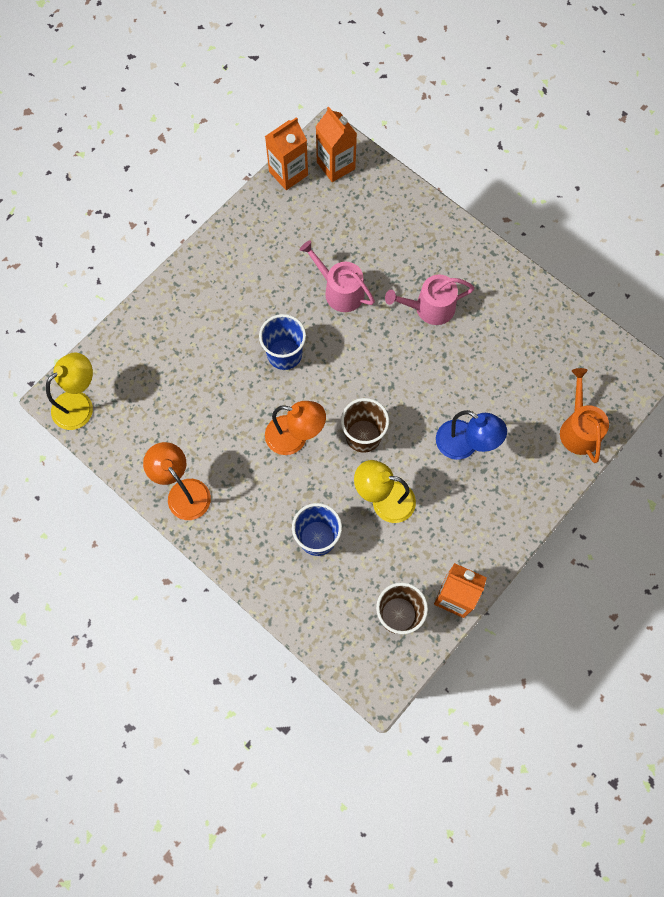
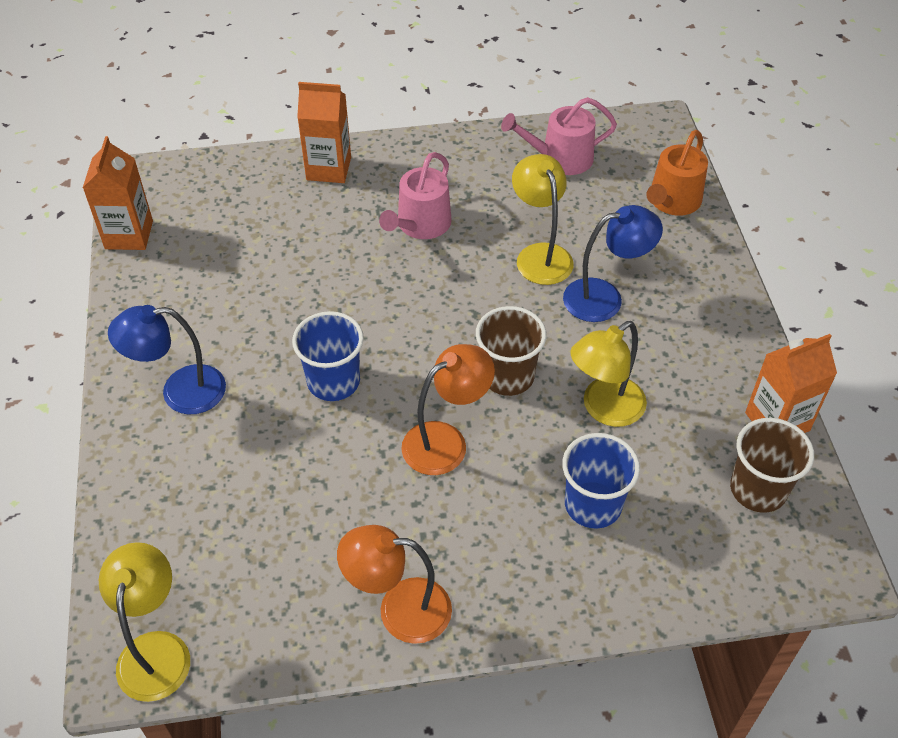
camera: 50 degrees left, 20 degrees down
(216, 289) = (180, 392): none -> blue lamp
(336, 165) = (172, 192): orange carton -> orange carton (328, 168)
(340, 291) = (316, 283): pink watering can -> pink watering can (560, 158)
(465, 387) = (540, 255): none -> yellow lamp
(578, 429) = (672, 201): orange watering can -> orange watering can turned 90 degrees counterclockwise

